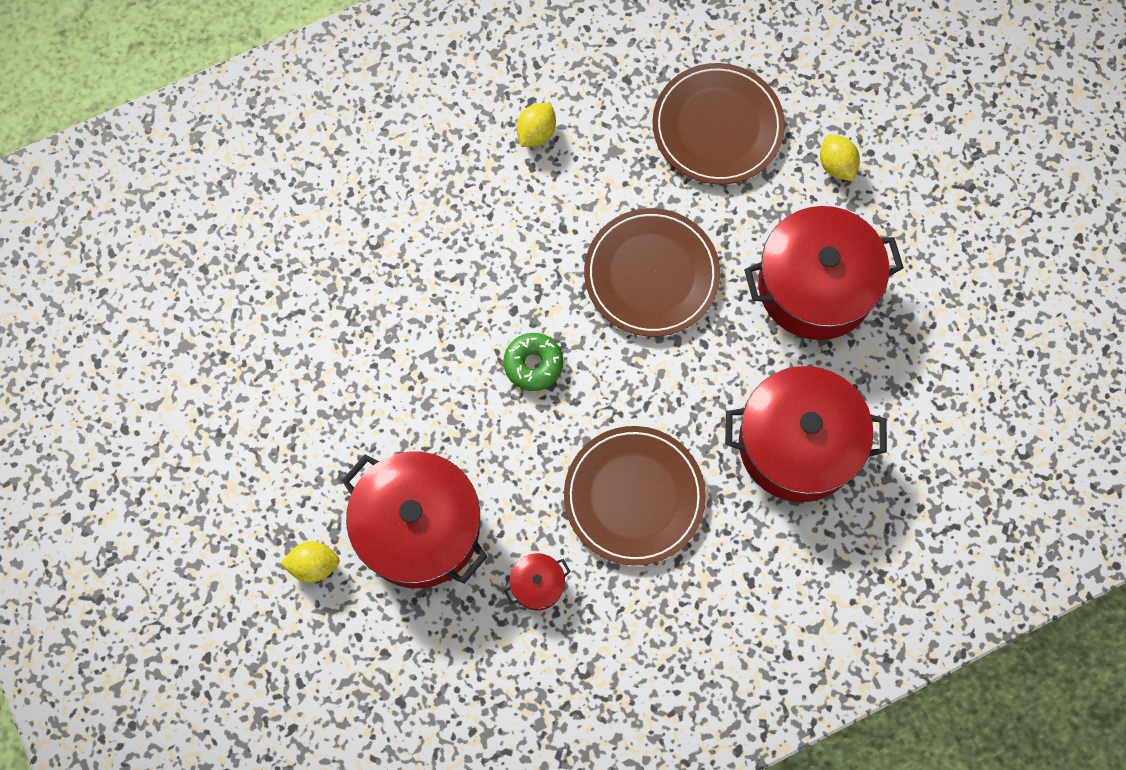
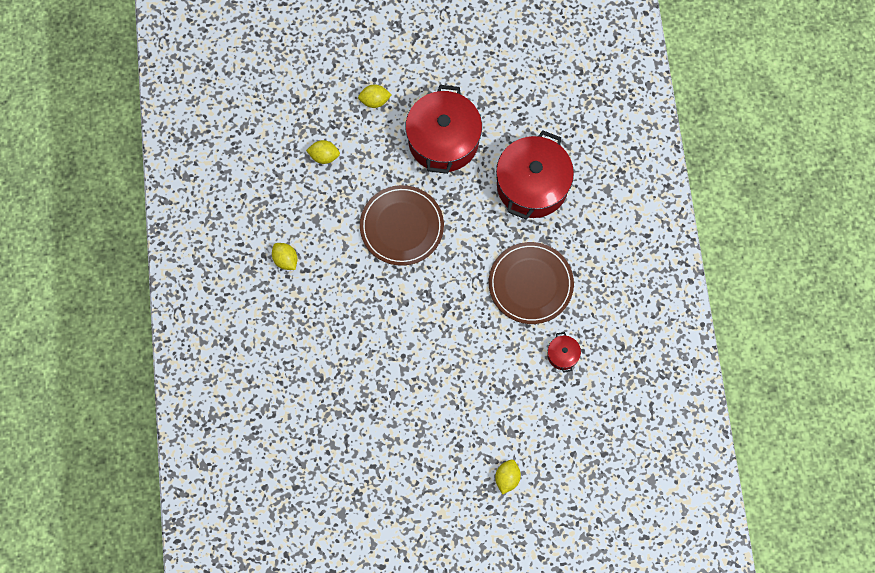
camera: 70 degrees left, 0 degrees up
(418, 528) = (506, 410): red pot -> none
(533, 364) = (431, 312): green donut -> none
(717, 127) = (324, 156): brown plate -> yellow lemon

